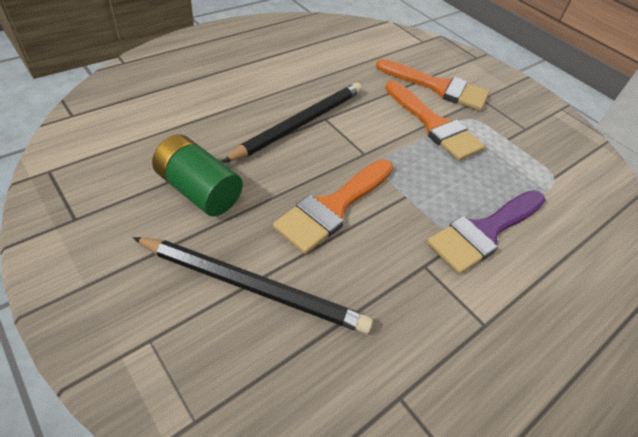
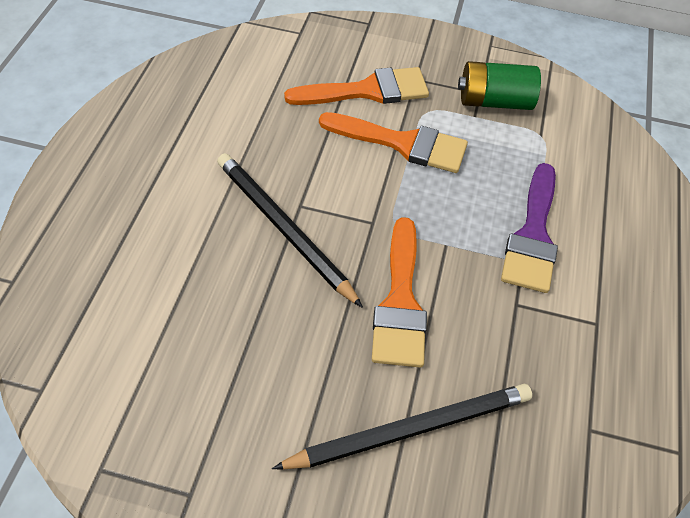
camera: 35 degrees left, 5 degrees up
(199, 190) = (270, 376): green battery -> green battery (494, 101)
(300, 123) = (284, 229): black pencil -> black pencil turned 45 degrees counterclockwise

